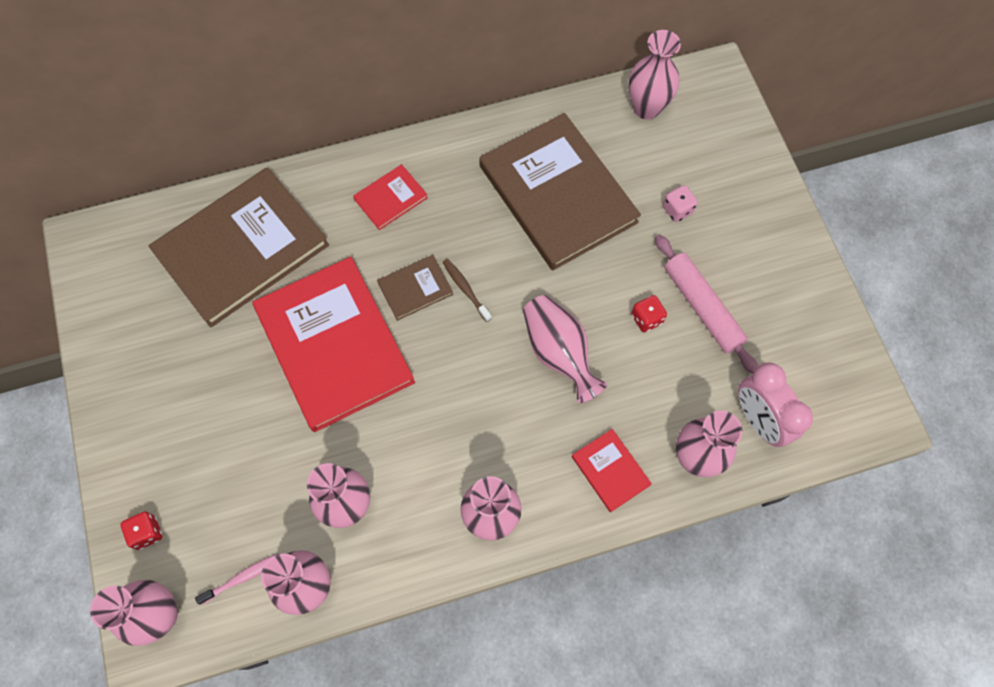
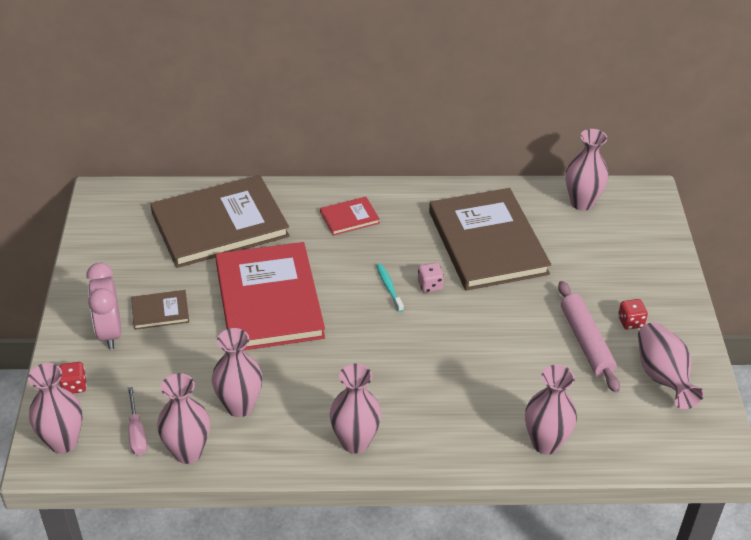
camera: 15 degrees right, 25 degrees down
(242, 577) = (137, 433): pink toothbrush -> pink screwdriver
(415, 288) = (348, 278): brown book -> brown book (160, 311)
(466, 289) = (389, 288): brown toothbrush -> turquoise toothbrush
(559, 353) = (452, 345): pink vase -> pink vase (663, 377)
(610, 470) = (468, 434): red book -> none
(646, 319) = (535, 339): red dice -> red dice (630, 322)
(677, 210) = (586, 273): pink dice -> pink dice (430, 285)
(759, 420) = (611, 429): pink clock -> pink clock (110, 332)

